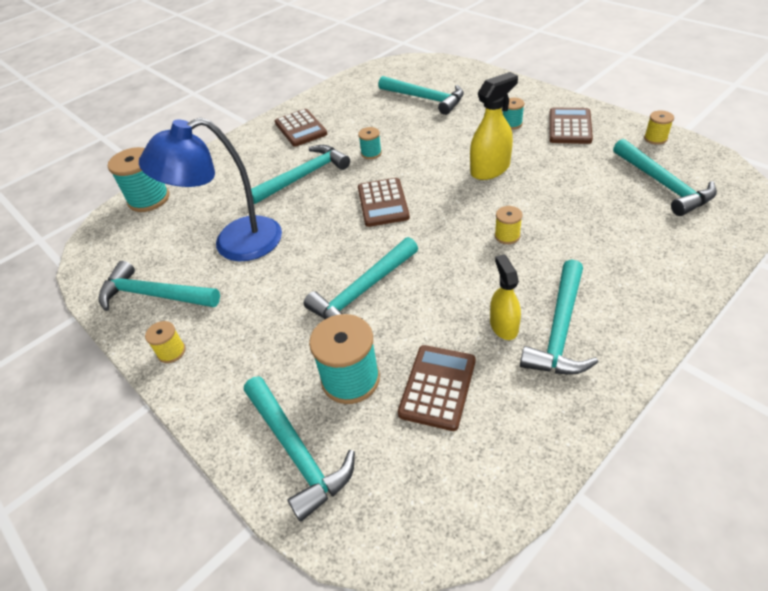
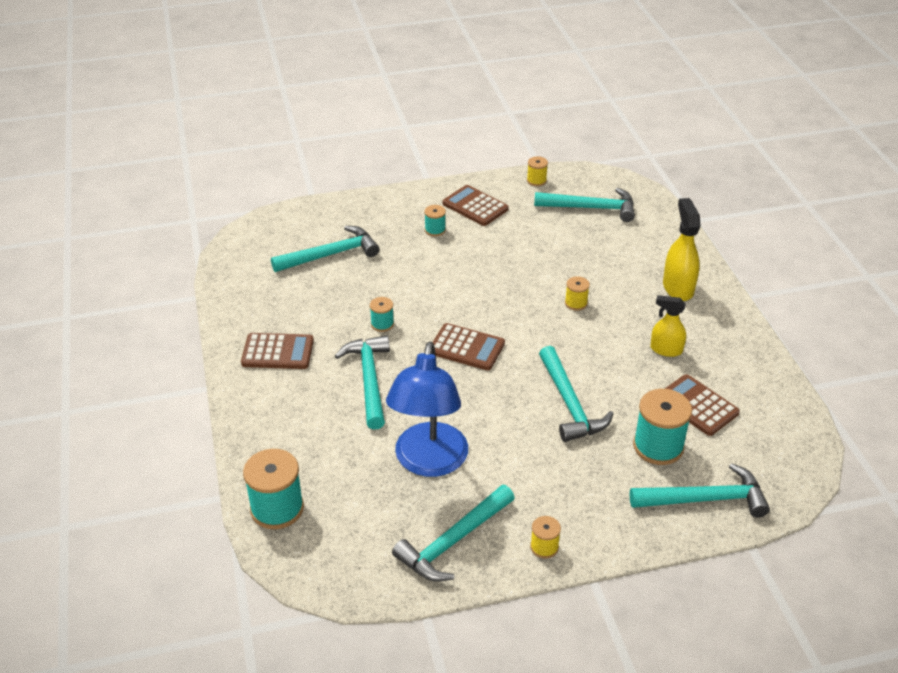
camera: 65 degrees left, 5 degrees down
(490, 169) = (485, 271): yellow spray bottle -> yellow spray bottle (678, 288)
(559, 330) = (689, 327): turquoise hammer -> none

